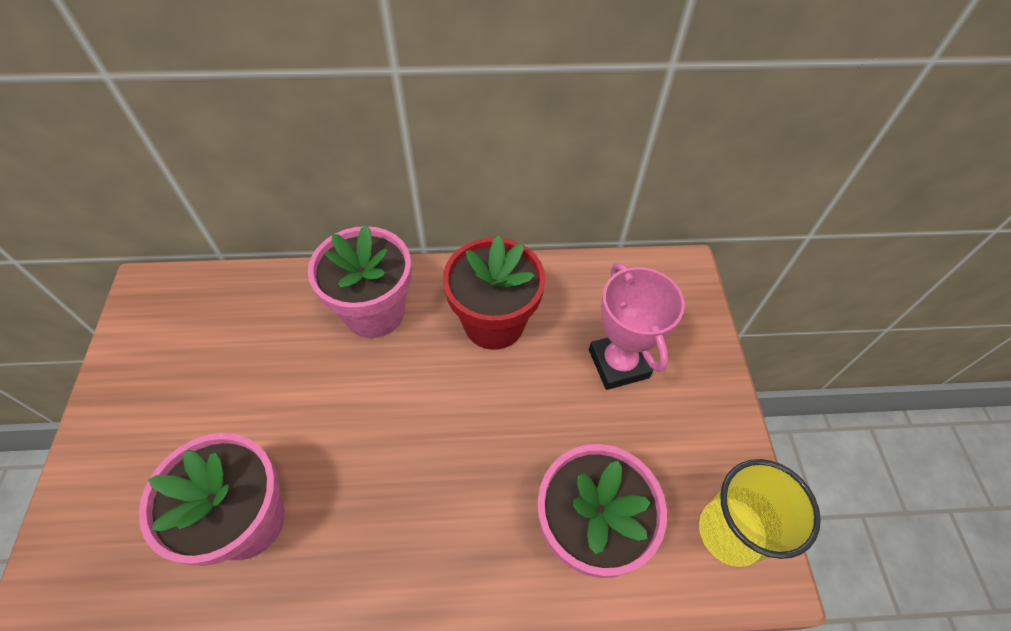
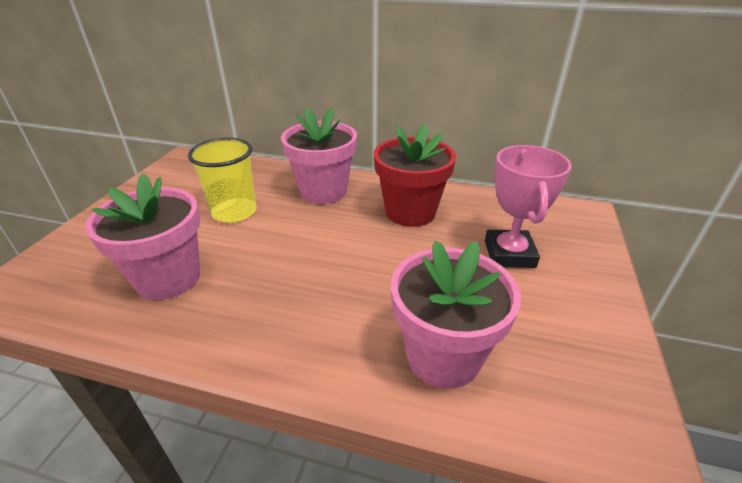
camera: 20 degrees right, 20 degrees down
(730, 532) = (598, 397): yellow cup -> yellow cup (234, 212)

